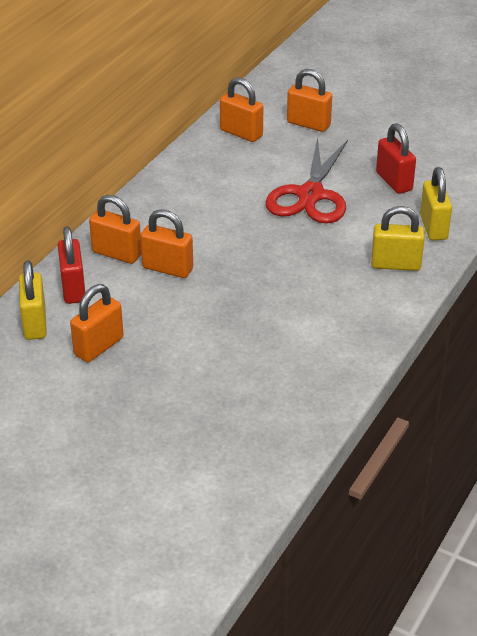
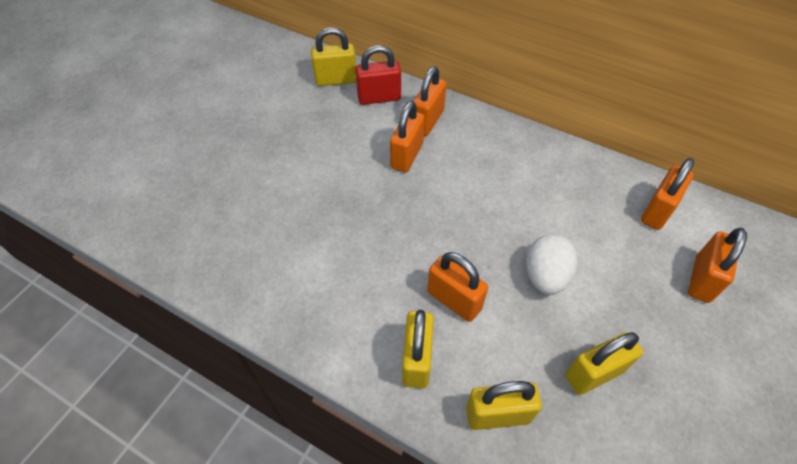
camera: 90 degrees right, 15 degrees up
(99, 346) = (304, 117): orange padlock -> orange padlock (454, 300)
(311, 195) = (545, 276): red scissors -> white egg
(394, 182) = (594, 373): red padlock -> yellow padlock

